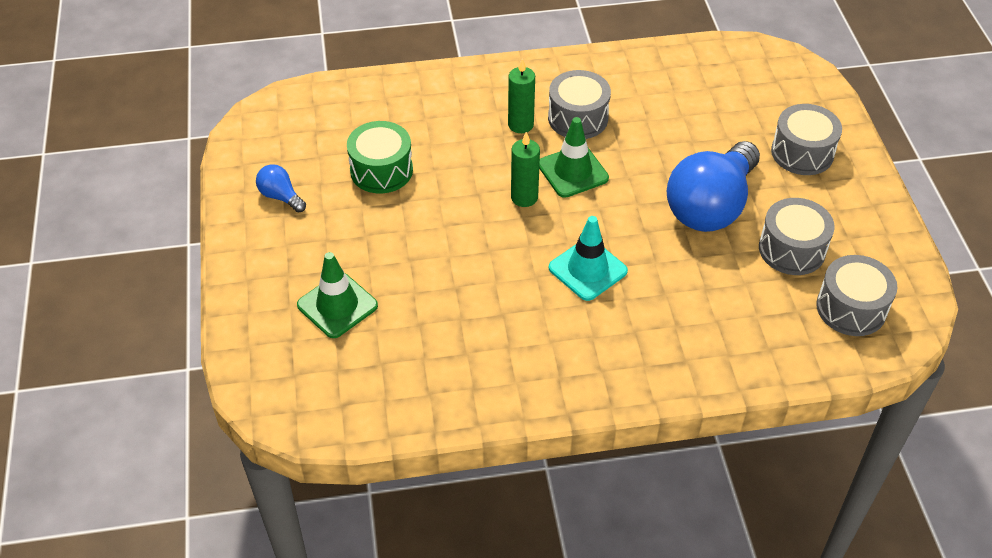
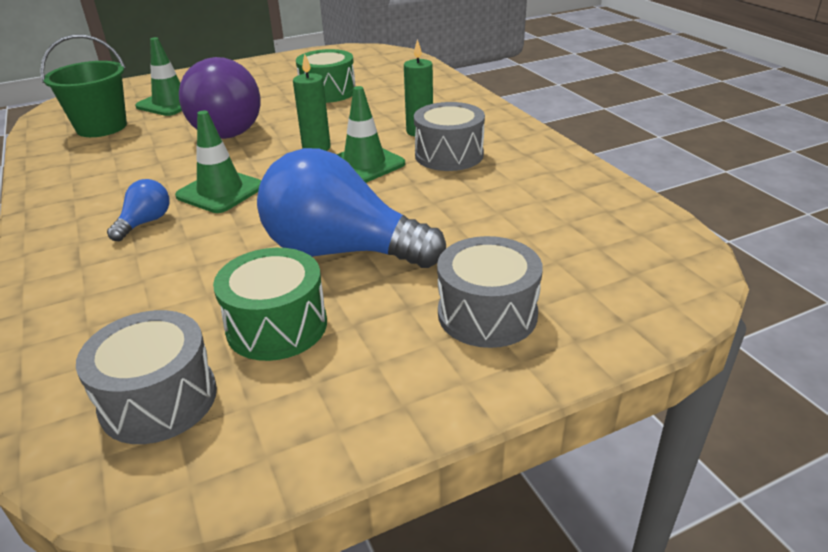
camera: 75 degrees right, 15 degrees down
(280, 196) = (285, 69): blue light bulb -> blue light bulb (145, 223)
(382, 367) = (101, 127): none -> green bucket
(441, 255) = (231, 127): none -> purple light bulb
(587, 269) = (220, 191): turquoise traffic cone -> green traffic cone
(792, 249) = (277, 326): grey drum -> green drum

